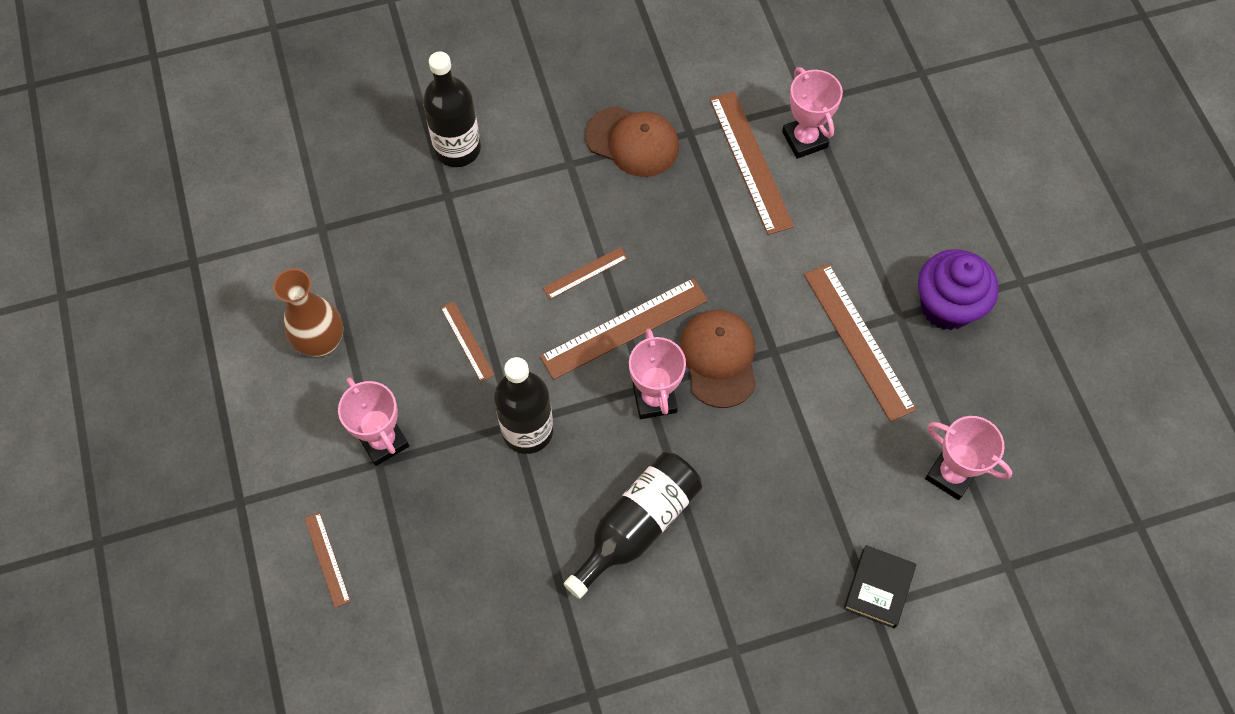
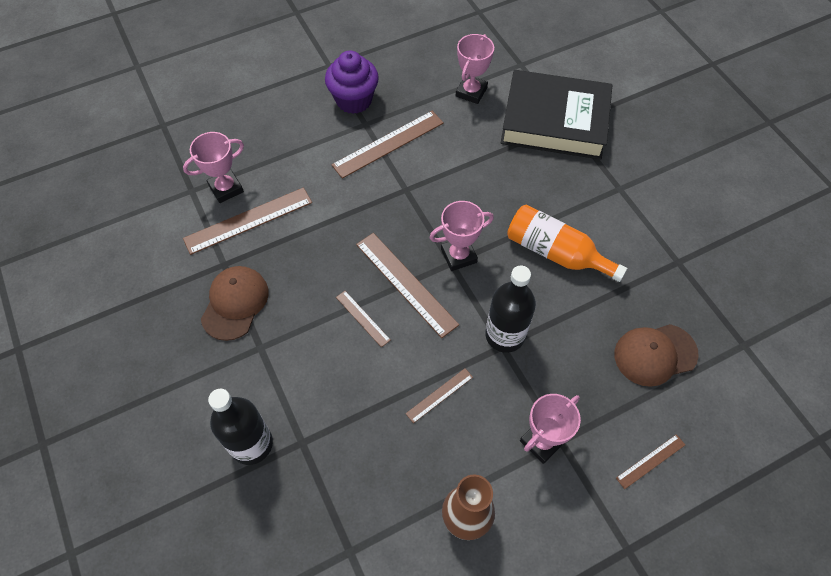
camera: 100 degrees left, 5 degrees down
(637, 526) = (556, 253): black bottle -> orange bottle
(719, 358) = (418, 220): brown cap -> brown cap (655, 354)
(878, 588) = (554, 121): black book -> black book, size x2.40

